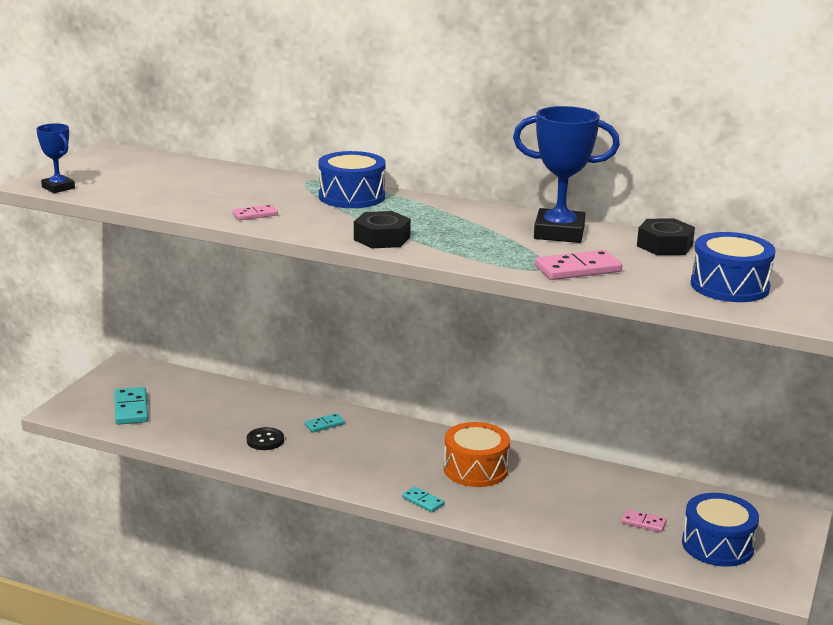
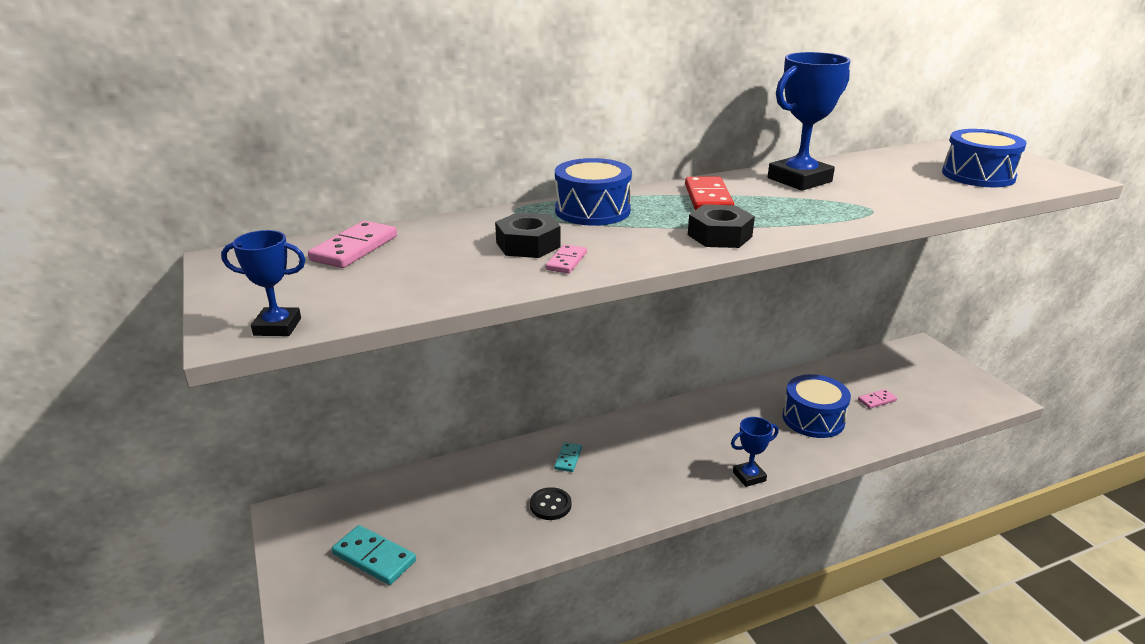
camera: 45 degrees left, 5 degrees up
(423, 501) = (749, 476): turquoise domino -> blue trophy
(450, 217) = (708, 198): none -> red domino
(475, 469) = (729, 426): orange drum -> none
(578, 269) = (889, 201): pink domino -> pink domino (354, 248)
(664, 245) = (871, 164): black nut -> black nut (528, 244)
(717, 545) = (931, 390): blue drum -> blue drum (813, 419)

